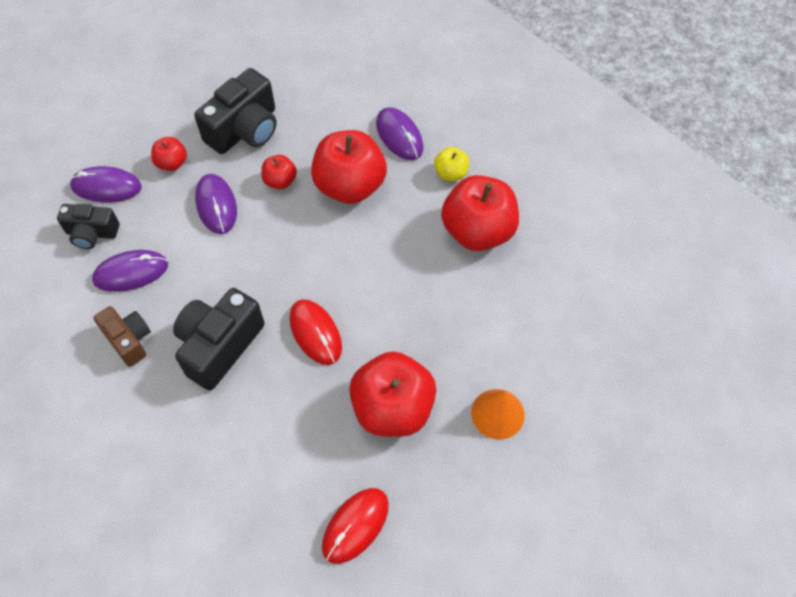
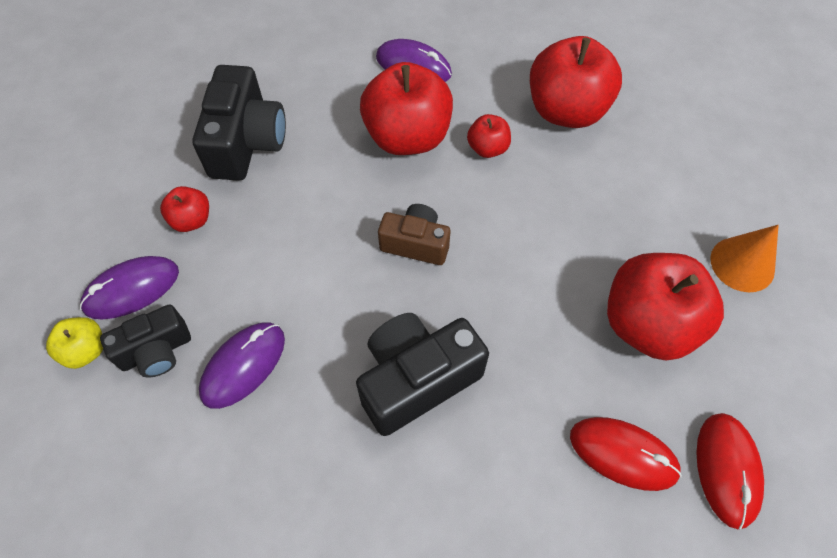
camera: 35 degrees left, 0 degrees up
(129, 340) = (306, 443): brown camera -> brown camera (416, 243)
(216, 205) = (282, 235): purple mouse -> none
(219, 346) = (416, 379): black camera -> black camera turned 60 degrees clockwise
(280, 181) = (331, 172): red apple -> red apple (487, 148)
(315, 333) = (505, 300): red mouse -> red mouse (623, 454)
(451, 173) = (493, 74): yellow apple -> yellow apple (86, 350)

